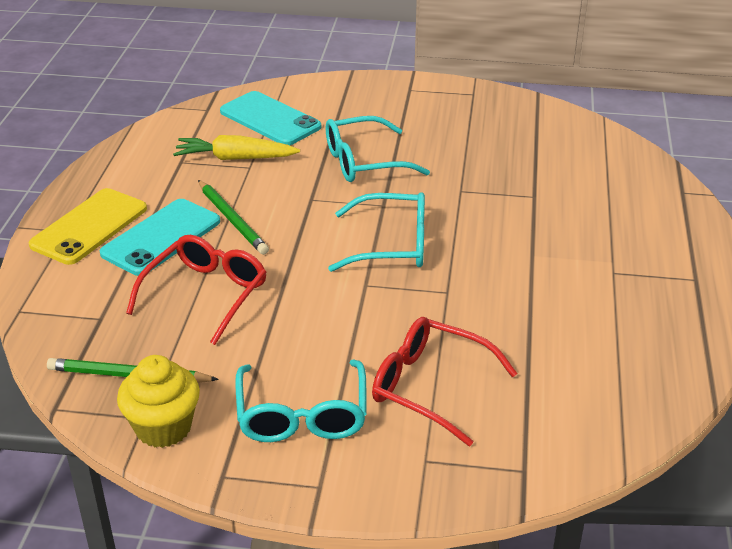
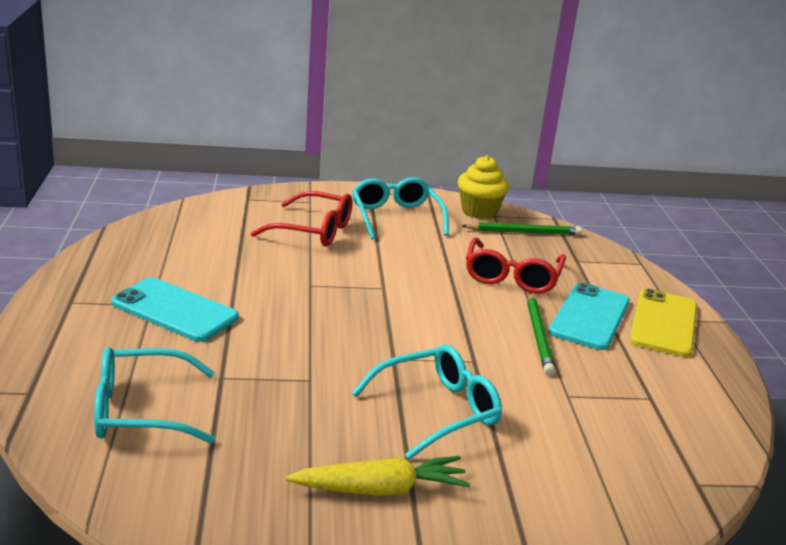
camera: 165 degrees right, 10 degrees down
(232, 219) = (539, 335): green pencil -> green pencil turned 135 degrees counterclockwise
(235, 158) = (594, 406): yellow carrot -> yellow carrot (381, 489)
(270, 119) = (598, 471): turquoise phone -> turquoise phone (174, 310)
(392, 245) = (370, 319): turquoise glasses -> turquoise glasses (140, 410)

